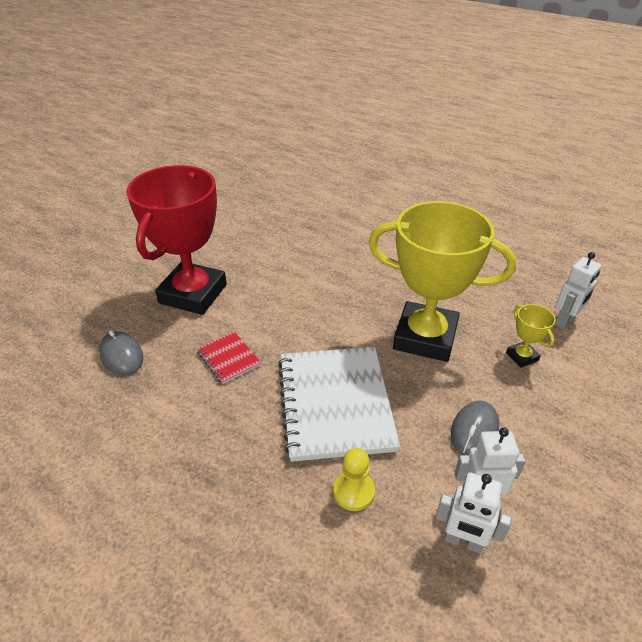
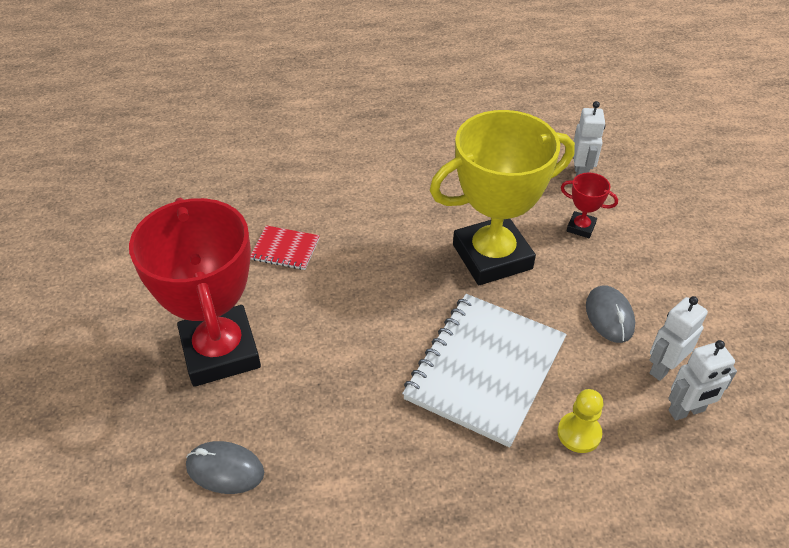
camera: 40 degrees left, 5 degrees up
(228, 358) = (342, 394): red notebook -> red notebook (285, 249)
(335, 403) = (485, 369): white notebook -> white notebook turned 75 degrees clockwise
(522, 357) = (581, 227): yellow trophy -> red trophy

